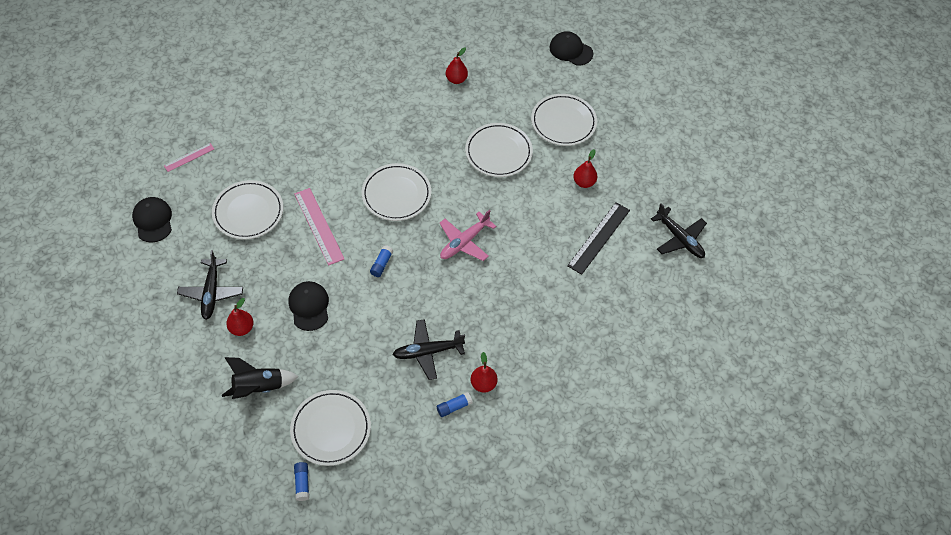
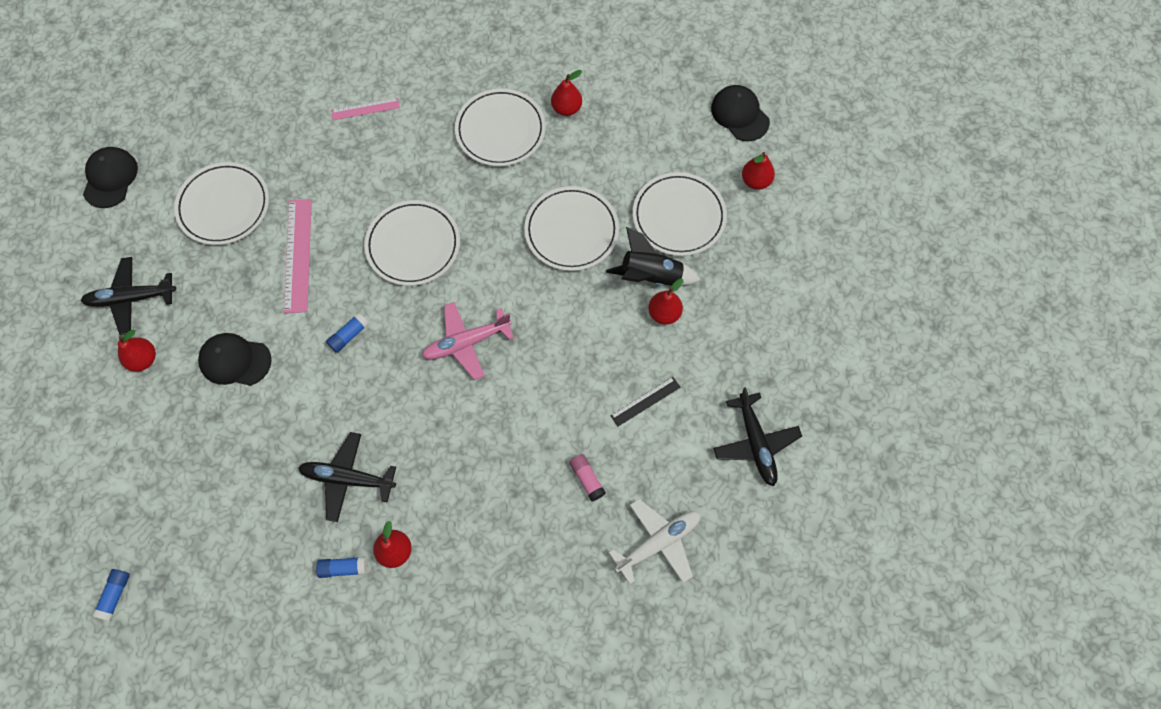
camera: 25 degrees right, 10 degrees up
(189, 157) = (190, 108): pink ruler -> pink ruler (365, 109)
(211, 292) = (131, 298): black plane -> black plane turned 60 degrees clockwise
(259, 387) = (126, 447): black rocket -> black rocket (651, 276)
(309, 306) = (235, 360): black cap -> black cap turned 90 degrees counterclockwise
(331, 429) = (182, 537): white plate -> white plate (500, 130)
(586, 296) = (587, 479): none -> pink glue stick
(599, 238) = (645, 401): black ruler -> black ruler, size x0.57
(601, 86) = (755, 181): none -> red pear
(650, 317) = (658, 543): none -> white plane

